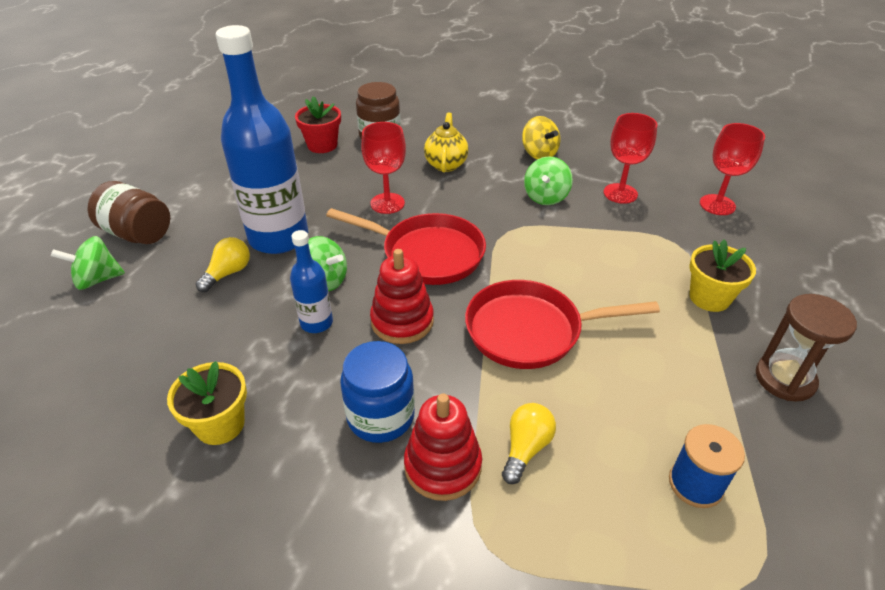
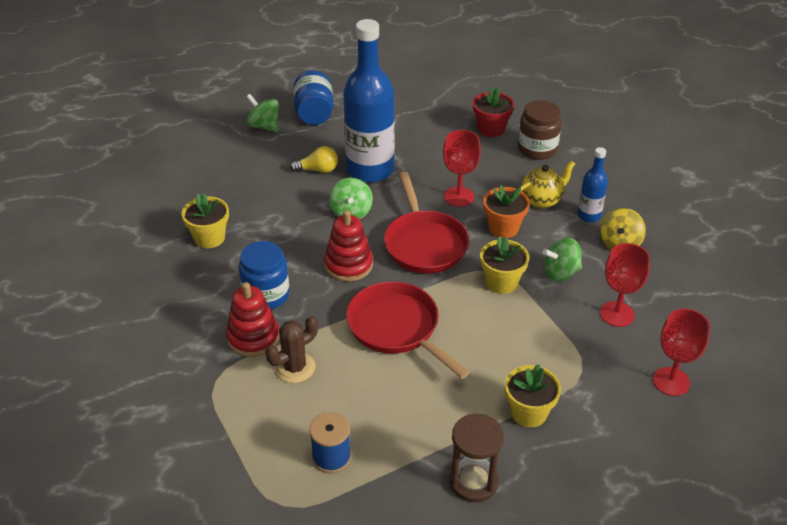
camera: 55 degrees right, 0 degrees up
(138, 234) = (314, 113): brown jar -> blue jar
(316, 323) = (312, 230): blue bottle -> blue bottle (589, 215)
(457, 199) = (503, 228): none -> orange flower pot
(526, 448) = (294, 367): yellow light bulb -> brown cactus
(527, 233) = (501, 282): none -> yellow flower pot

